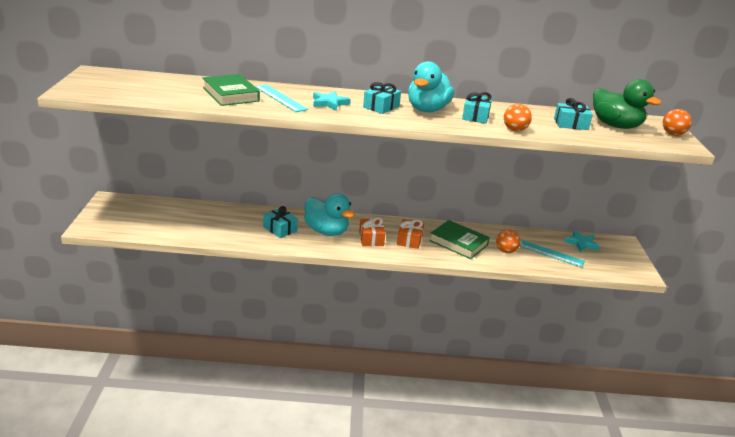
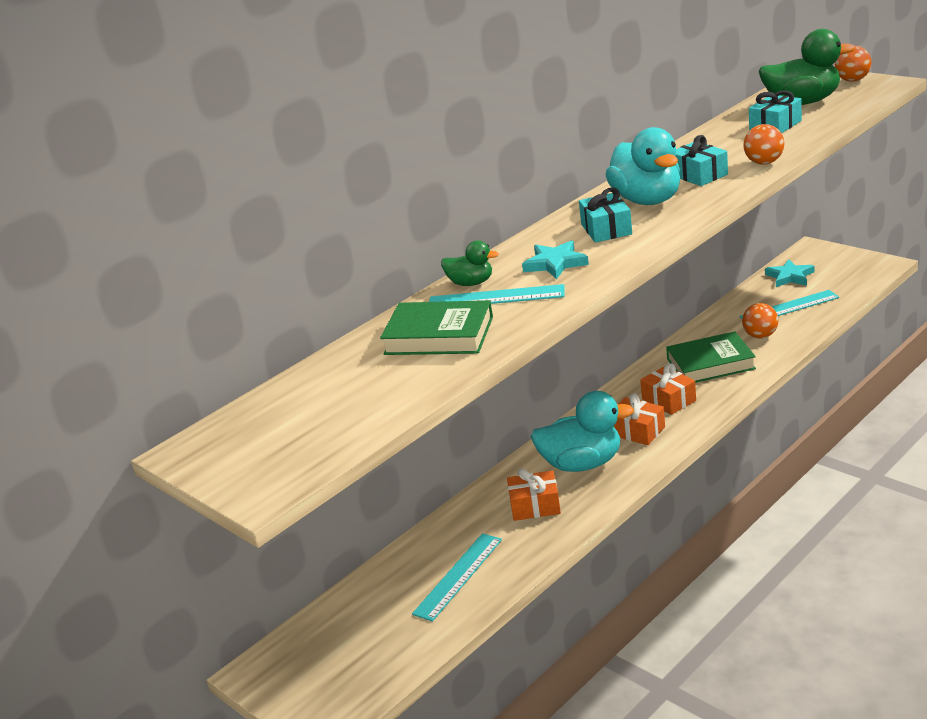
camera: 40 degrees left, 0 degrees up
(209, 226) = (458, 576): none -> turquoise ruler
(280, 229) = (535, 506): turquoise gift -> orange gift
(289, 90) = (471, 283): none -> green duck

